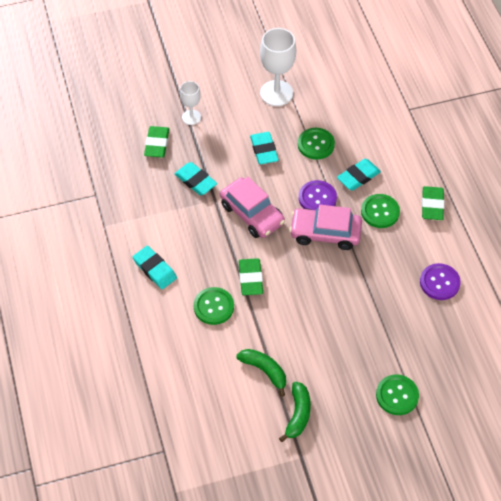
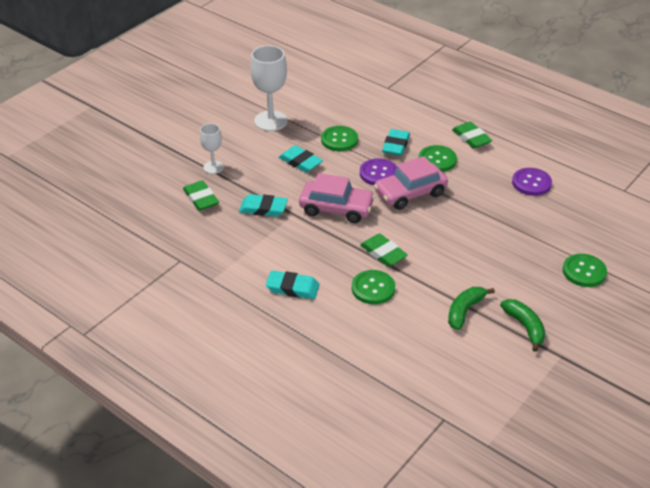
camera: 35 degrees left, 15 degrees down
(264, 371) = (464, 311): green banana -> green banana turned 60 degrees counterclockwise

